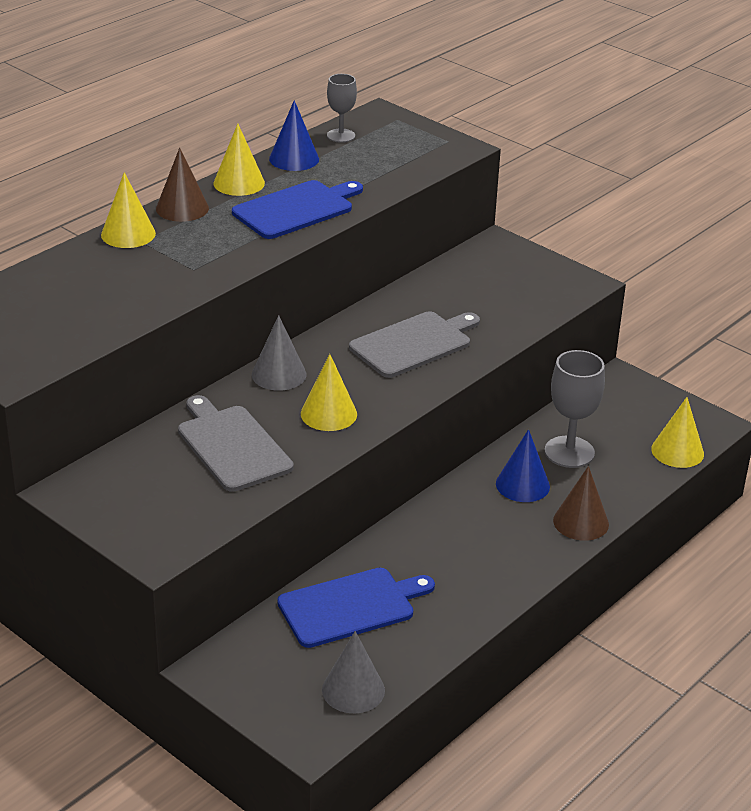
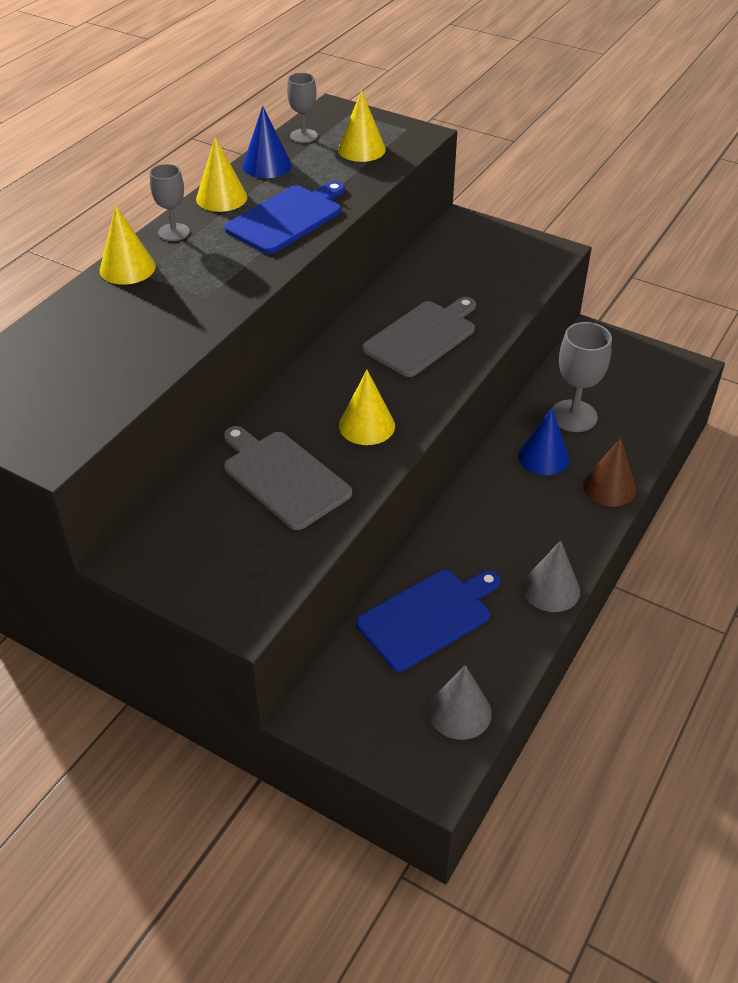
camera: 10 degrees left, 10 degrees up
(182, 208) = (174, 232): brown cone -> grey goblet
(279, 374) = (304, 389): grey cone -> grey cone (551, 589)
(677, 451) = (667, 400): yellow cone -> yellow cone (361, 149)

